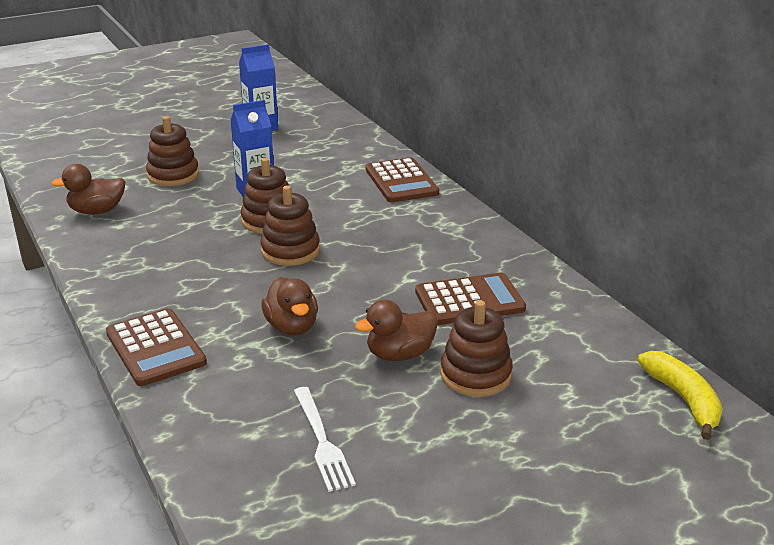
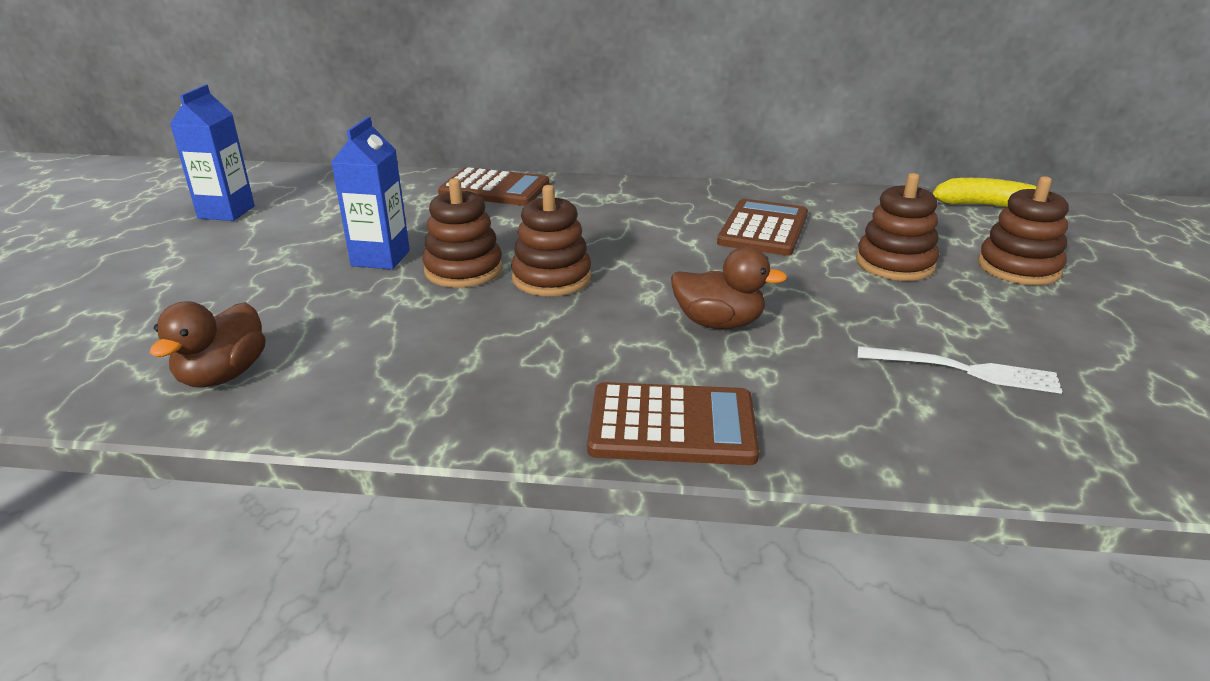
camera: 55 degrees left, 0 degrees up
(173, 175) = (234, 294): brown stacking toy -> brown stacking toy (1018, 268)
(399, 354) = (829, 285): brown duck -> none

